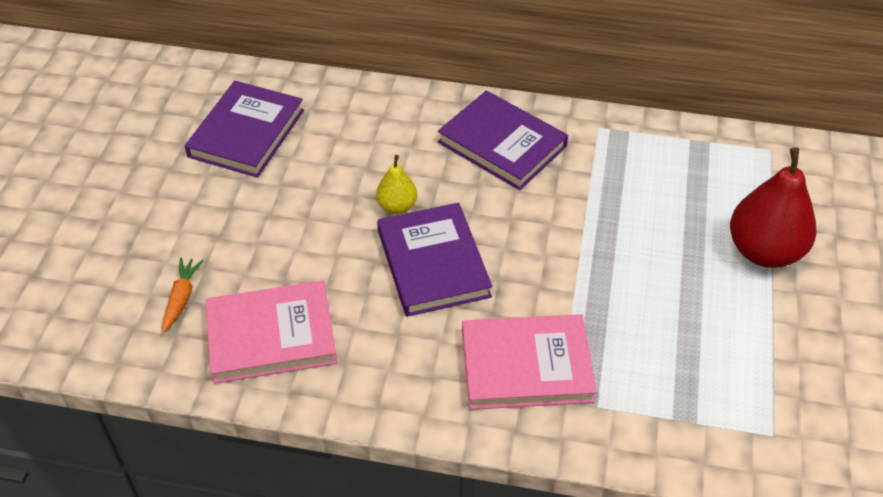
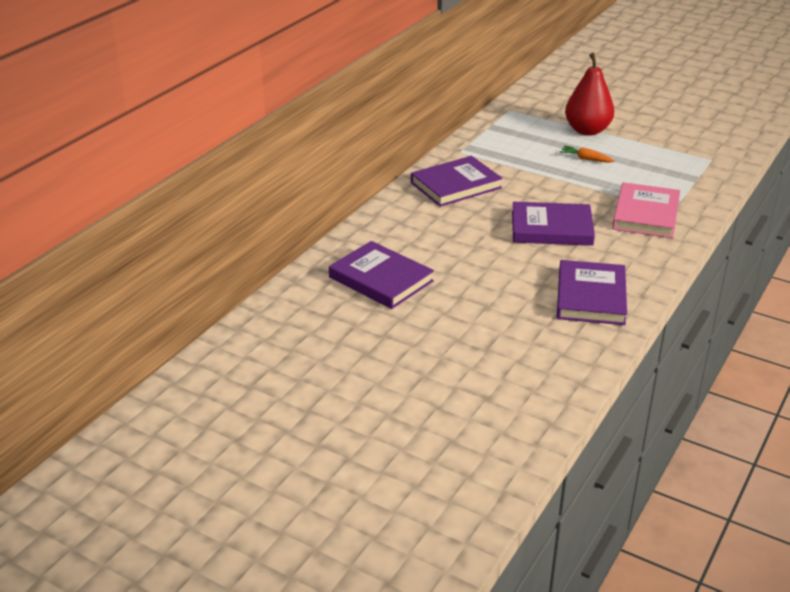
camera: 70 degrees left, 15 degrees down
(181, 298) = (541, 329): orange carrot -> orange carrot (586, 159)
(271, 336) = (591, 297): pink book -> purple book
(397, 206) = (493, 232): yellow pear -> none

